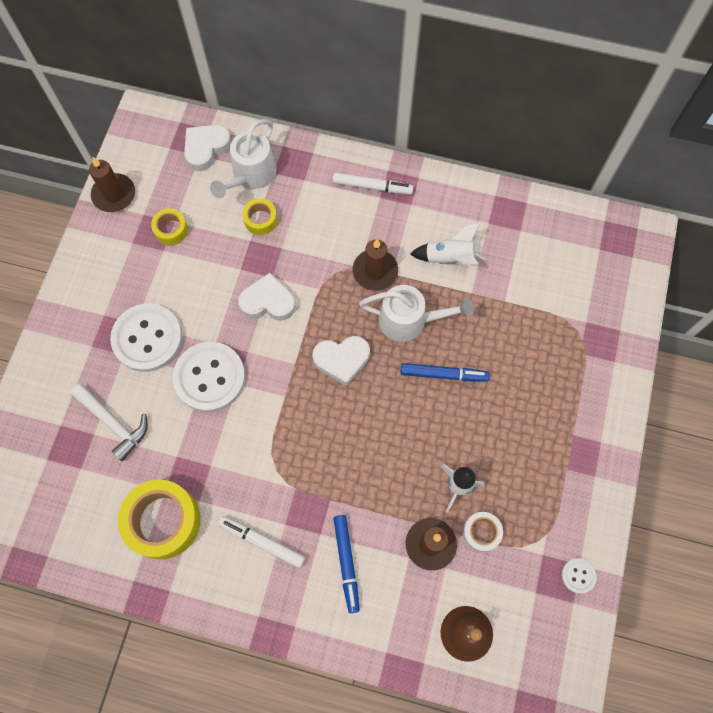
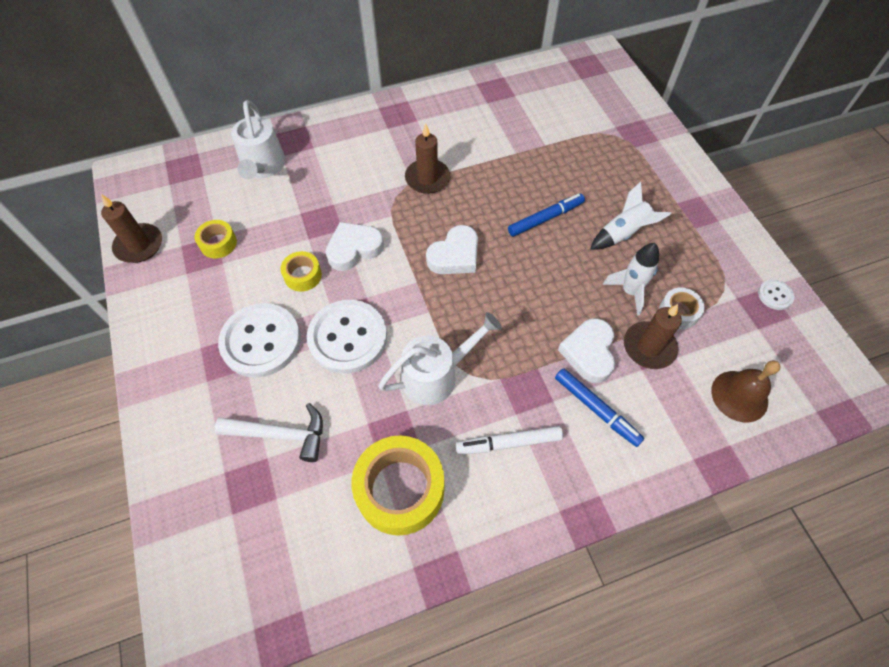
camera: 35 degrees left, 10 degrees down
(206, 148) = (205, 168): white heart -> white heart (589, 352)
(260, 220) = (298, 193): yellow tape -> yellow tape (303, 275)
(372, 187) = (375, 124): white marker -> none
(409, 321) = (485, 197): white watering can -> white watering can (436, 375)
(449, 258) = (478, 139): white rocket -> white rocket (623, 233)

